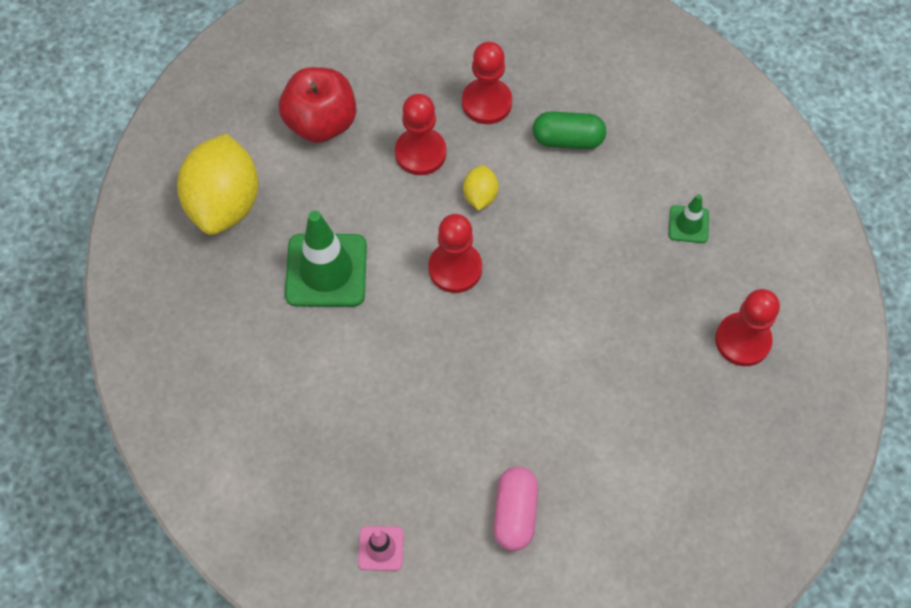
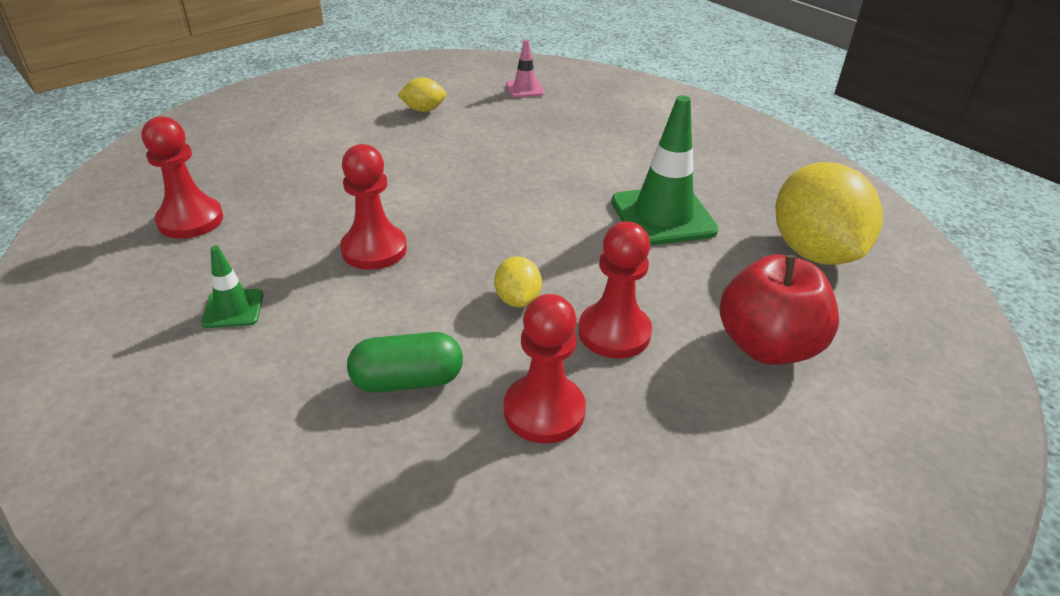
camera: 165 degrees right, 25 degrees down
(455, 268) = (524, 234): red pawn -> red pawn (374, 249)
(515, 513) = (423, 110): pink capsule -> yellow lemon

